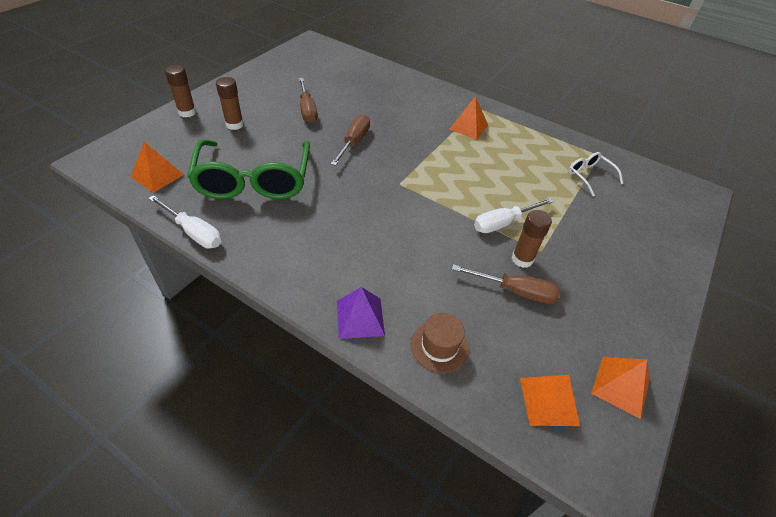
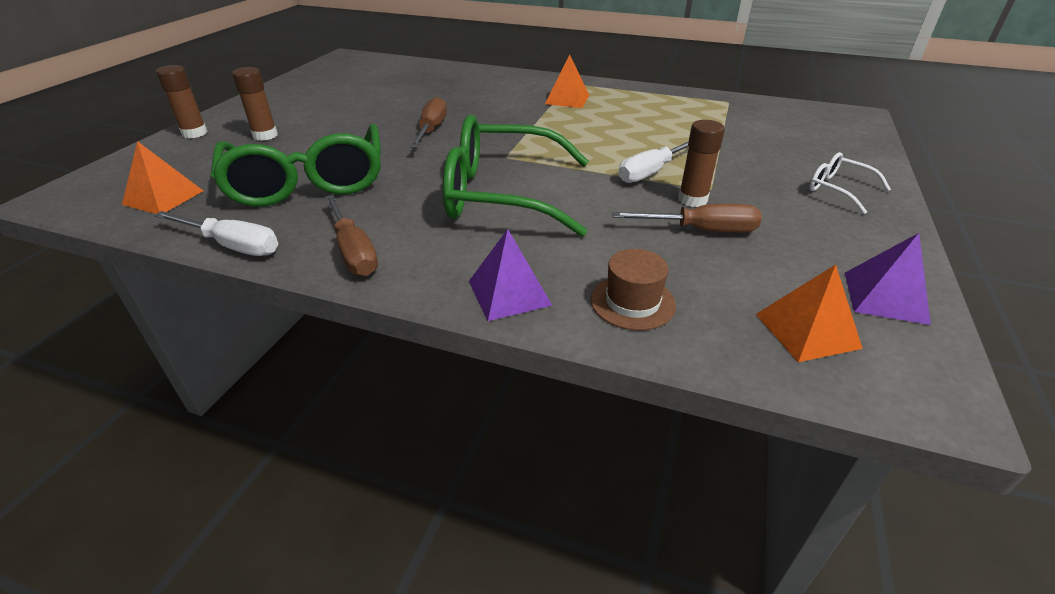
camera: 10 degrees left, 10 degrees down
(307, 110) = (360, 111): brown screwdriver -> brown screwdriver (353, 251)
(384, 222) = (502, 194): none -> green glasses
(589, 176) = (728, 119): white glasses -> white glasses (838, 189)
(620, 386) = (885, 297): orange pyramid -> purple pyramid

